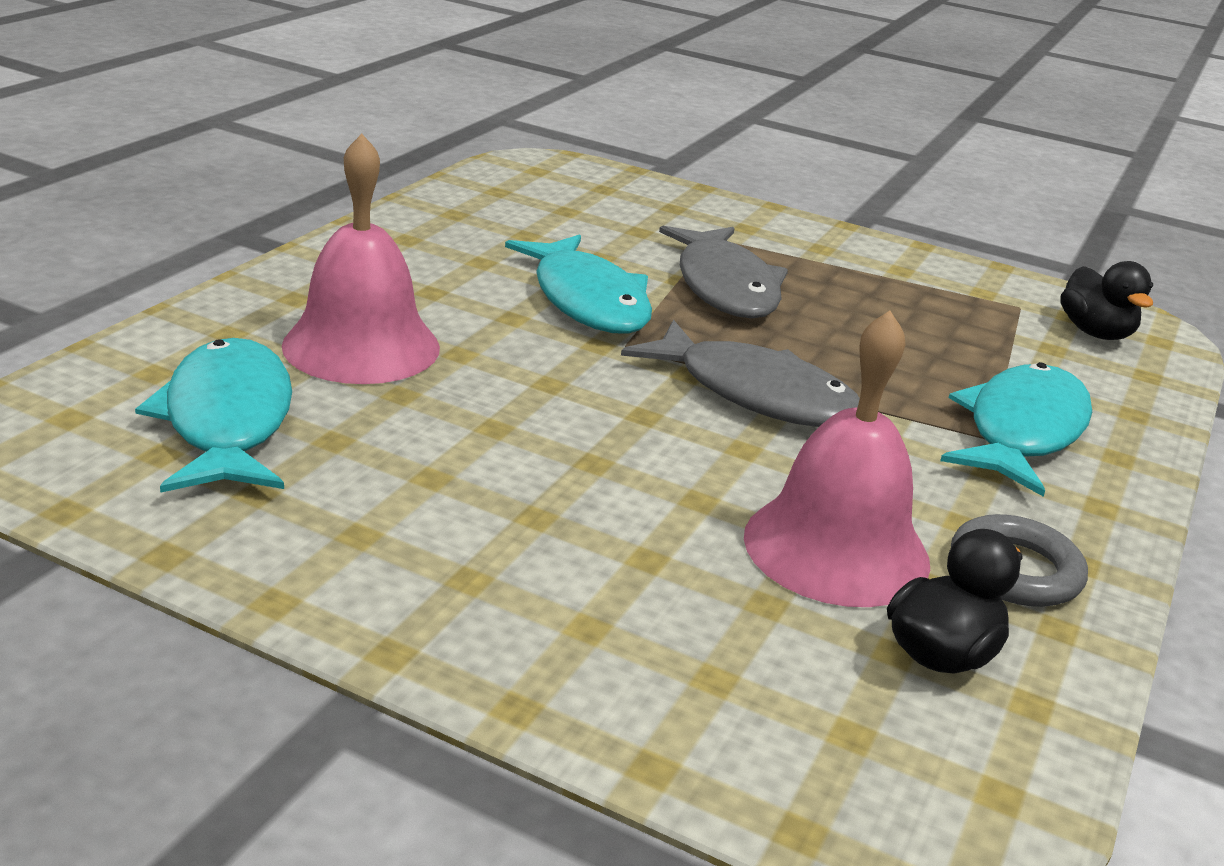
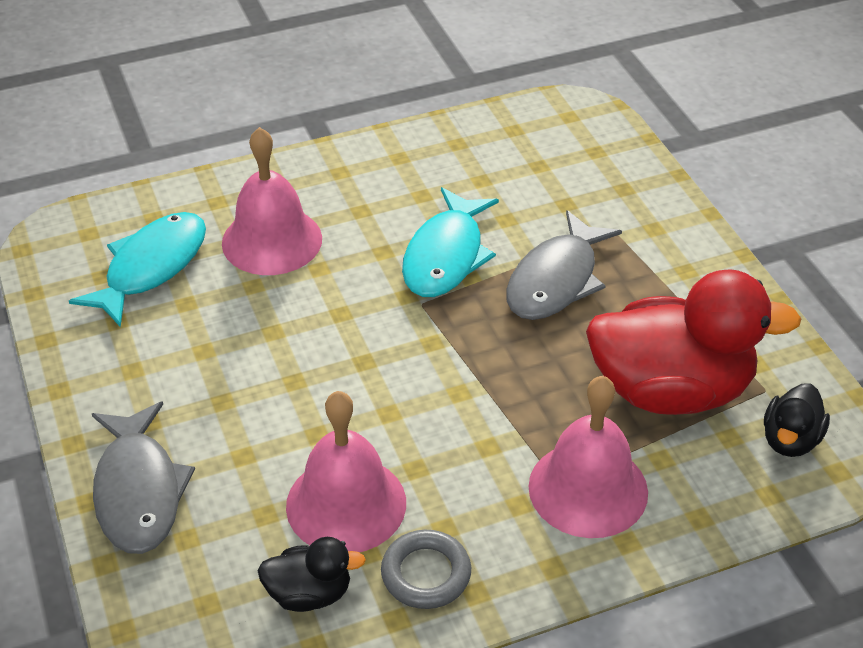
camera: 45 degrees right, 15 degrees up
(756, 394) = (451, 377): grey fish -> grey fish (139, 491)
(955, 333) = (671, 390): none -> red duck
(1021, 431) = (588, 489): turquoise fish -> pink bell

